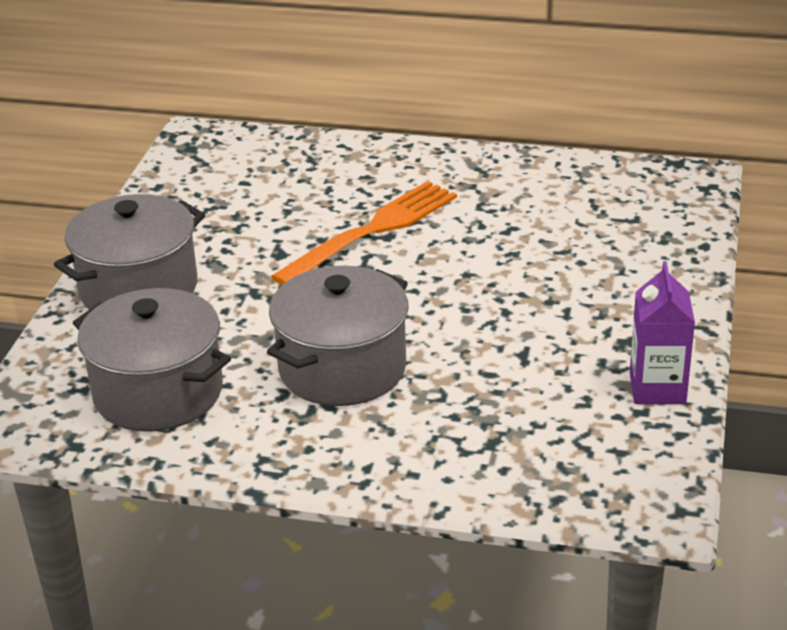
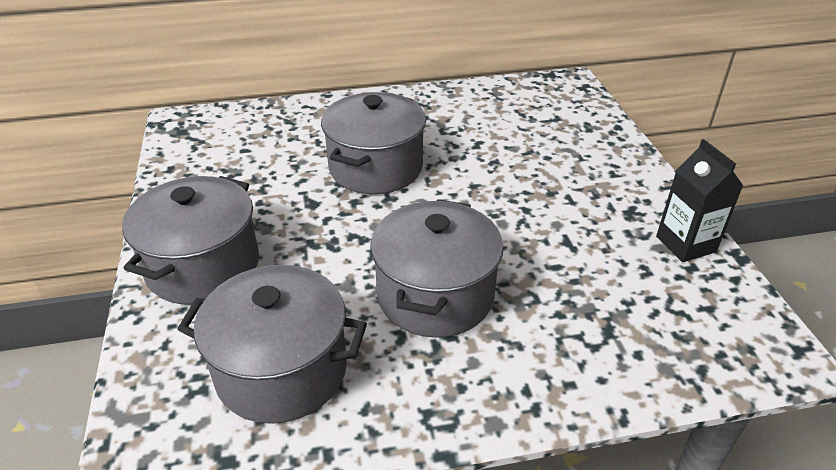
camera: 25 degrees left, 5 degrees up
(372, 231) = (375, 168): orange fork -> grey pot
(657, 388) = (685, 244): purple carton -> black carton

